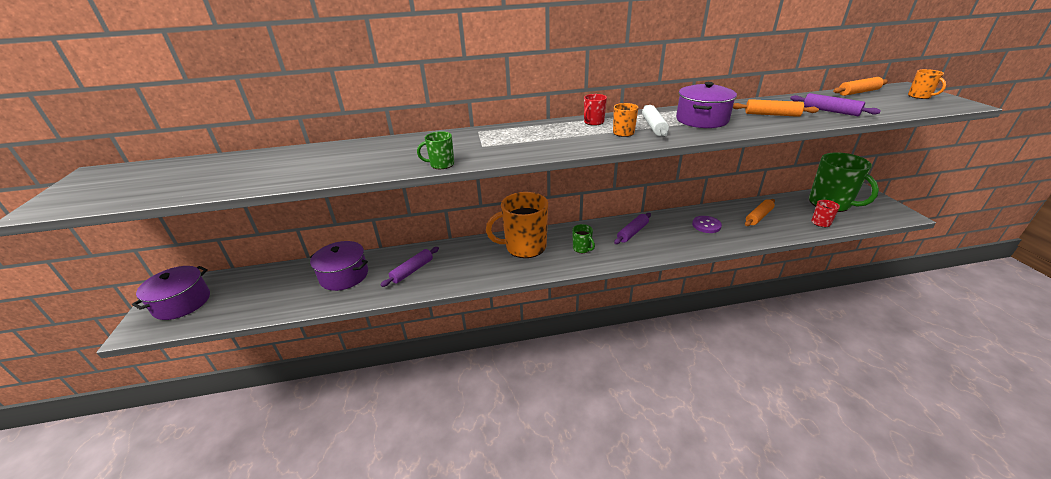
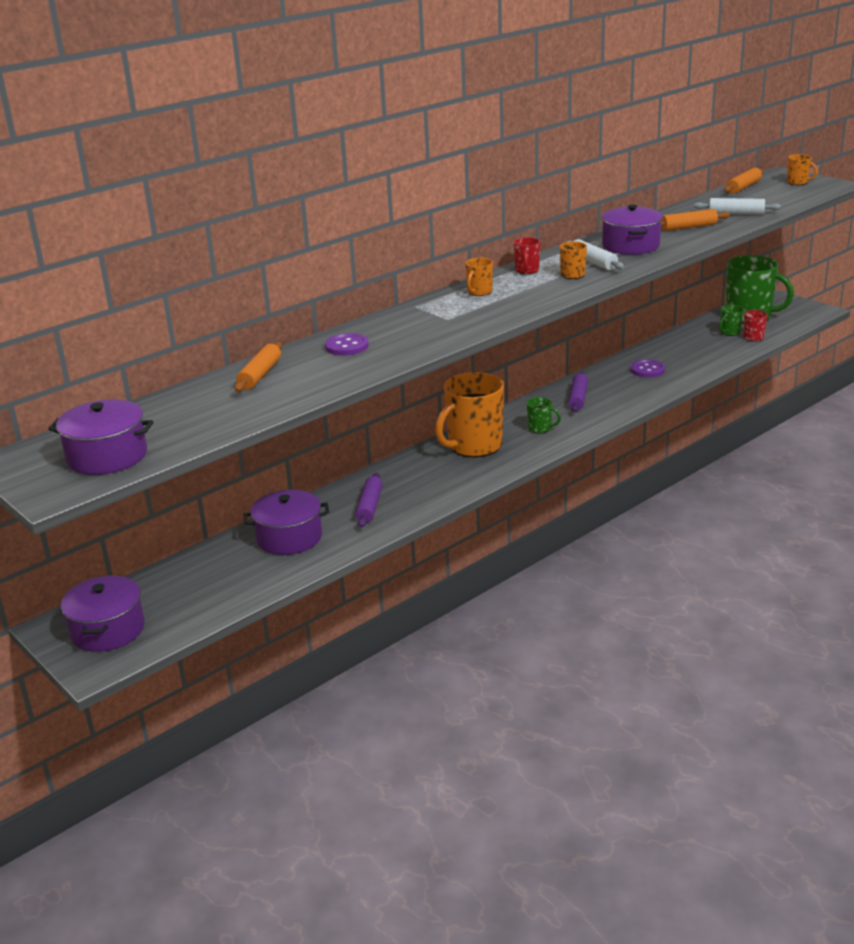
camera: 30 degrees left, 5 degrees down
(123, 189) = (107, 456): none -> purple pot
(388, 149) = (347, 346): none -> purple button
(441, 164) = (437, 345): green mug -> green mug (729, 332)
(536, 131) = (479, 292): none -> orange mug
(758, 217) = (692, 347): orange rolling pin -> orange rolling pin (260, 375)
(830, 111) = (736, 213): purple rolling pin -> white rolling pin

